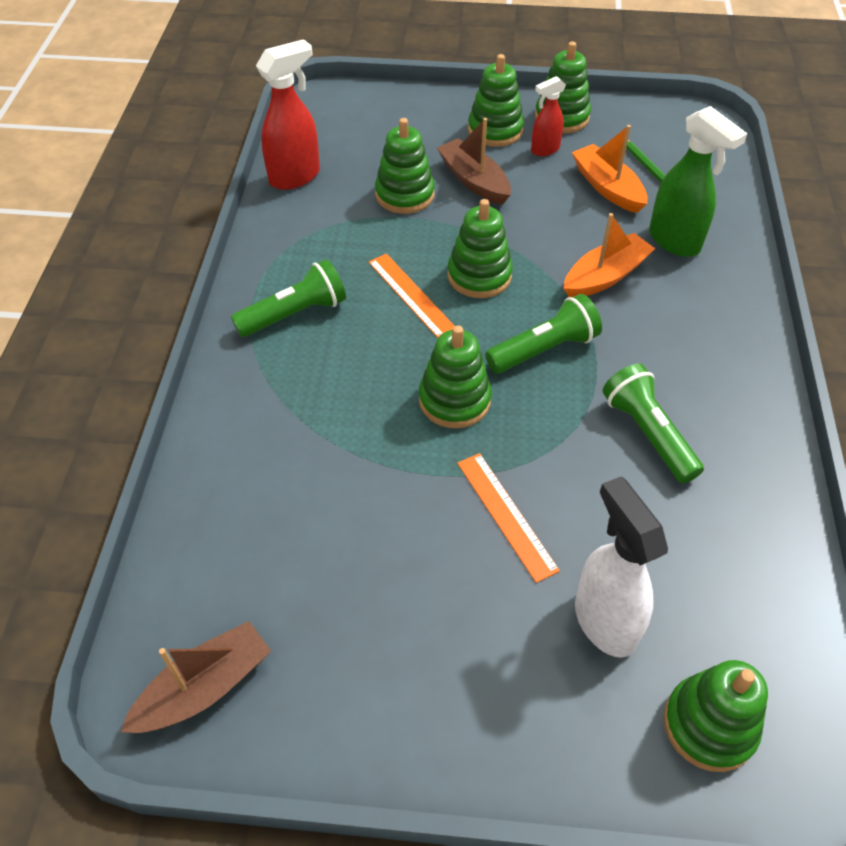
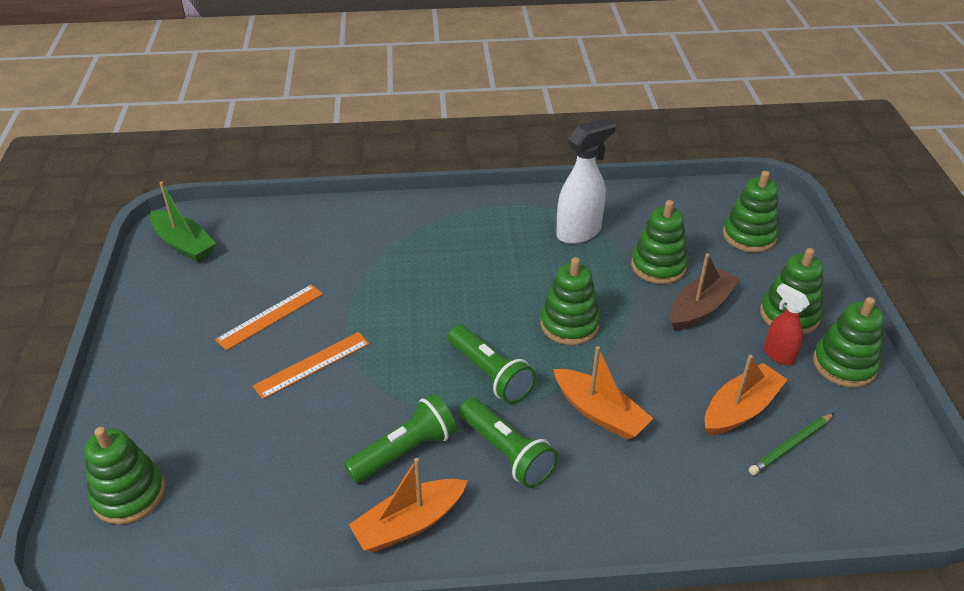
camera: 80 degrees right, 10 degrees down
(204, 688) = (184, 244): brown boat -> green boat
(295, 176) = (651, 201): red spray bottle -> none
(295, 314) = (492, 227): green flashlight -> green flashlight (507, 453)
(411, 295) = (532, 286): orange ruler -> orange ruler (270, 316)
(454, 400) = (421, 324): green stacking toy -> green stacking toy (749, 236)
(604, 621) = (219, 428): white spray bottle -> white spray bottle (579, 232)
(675, 241) = (675, 470): green spray bottle -> none
(740, 438) = (409, 523): none -> orange boat

